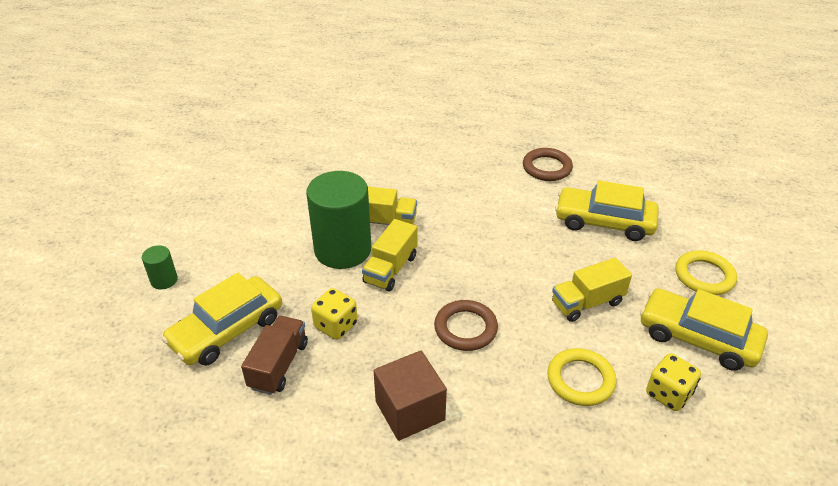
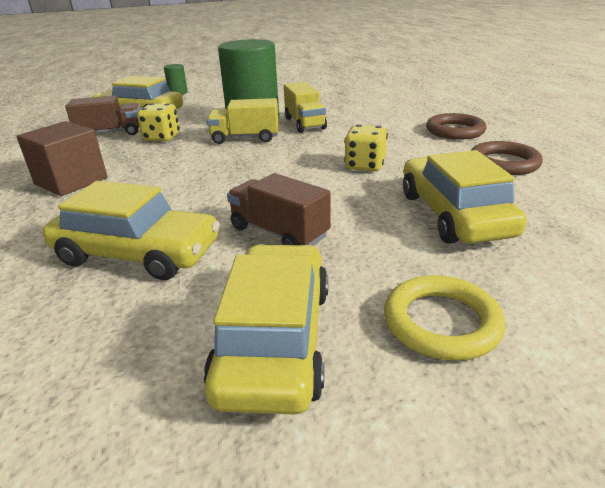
camera: 65 degrees right, 10 degrees down
(465, 328) = (188, 180): brown ring -> brown ring (455, 131)
(580, 380) = (137, 253): yellow ring -> yellow car
(587, 303) = (279, 232): yellow truck -> brown truck
(668, 394) = (133, 328): yellow dice -> yellow dice (365, 166)

